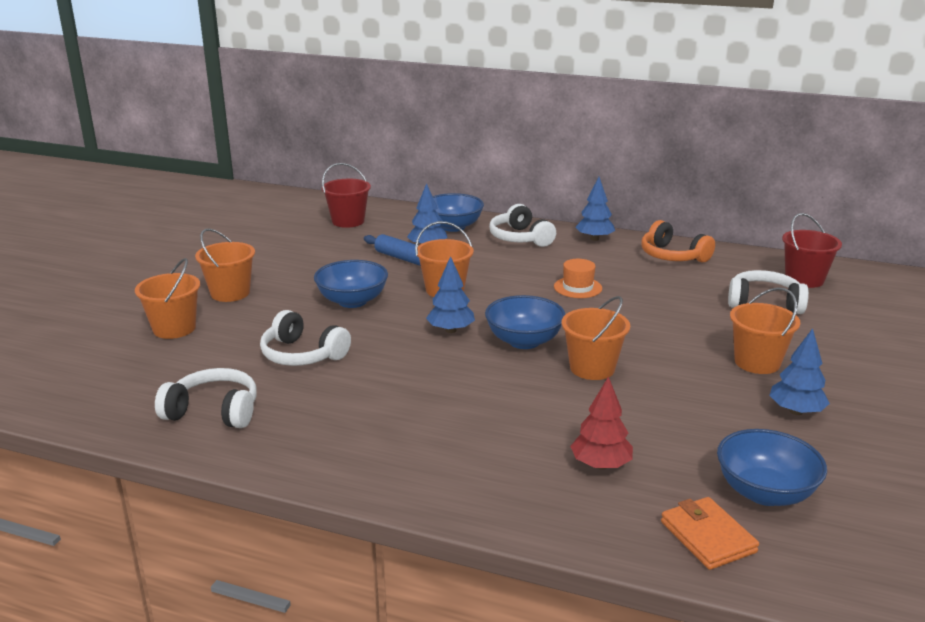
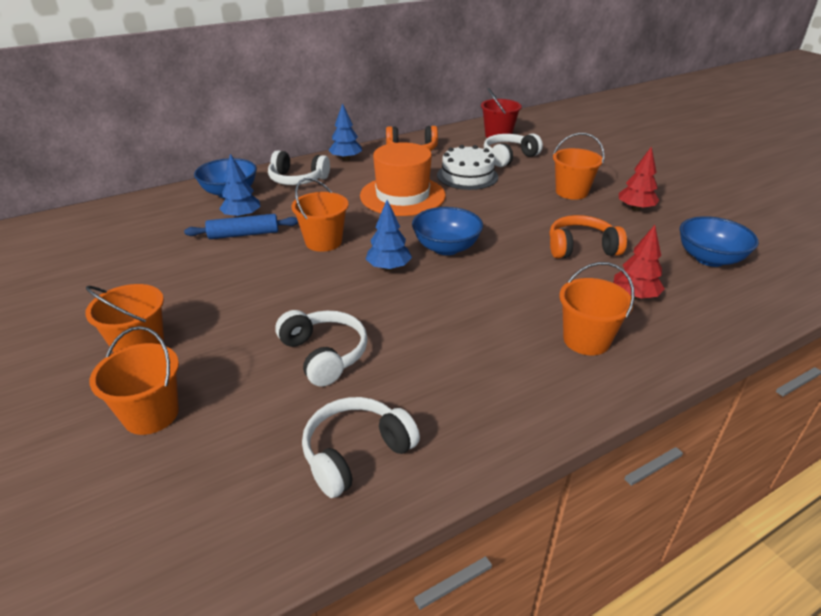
camera: 50 degrees left, 10 degrees up
(302, 355) = (324, 354): white headphones -> white headphones turned 105 degrees counterclockwise
(348, 221) = (125, 227): red bucket -> none
(352, 301) = (272, 288): blue bowl -> none
(578, 287) = (402, 195): orange hat -> orange hat, size x2.09
(592, 368) = (514, 242): orange bucket -> orange bucket (586, 340)
(644, 406) = (581, 248): none -> orange headphones
(676, 299) = (467, 176): none -> white cake
(707, 537) = (741, 298): orange wallet -> none
(796, 411) = (635, 208): blue tree -> red tree

